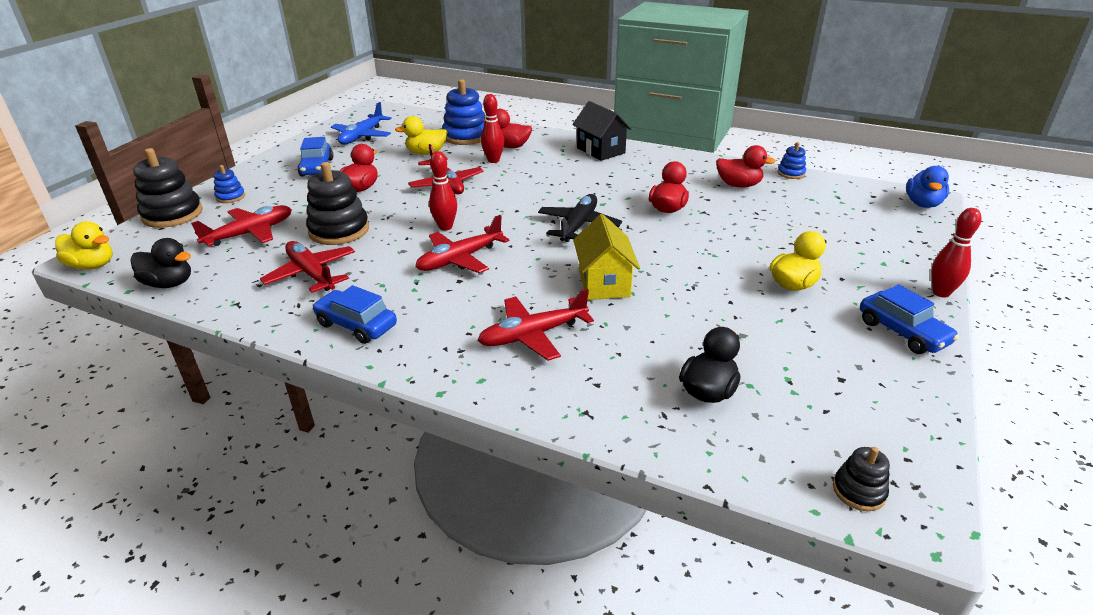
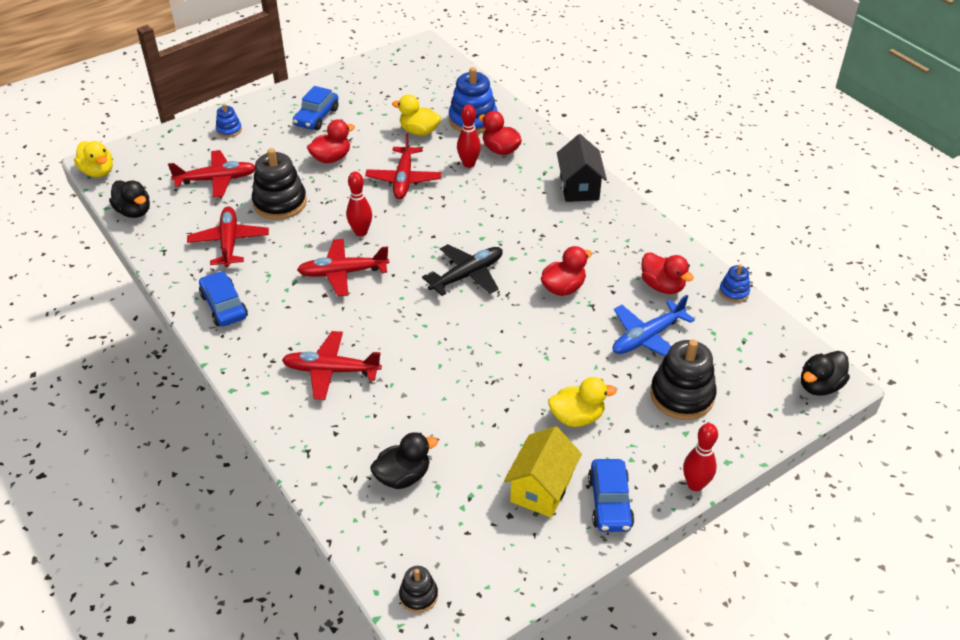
camera: 30 degrees right, 10 degrees up
(172, 214) = (177, 135): black stacking toy -> black stacking toy (682, 395)
(362, 136) = (383, 86): blue plane -> blue plane (647, 337)
(604, 283) = (427, 346): yellow house -> yellow house (541, 488)
(922, 204) = (819, 386): blue duck -> black duck

